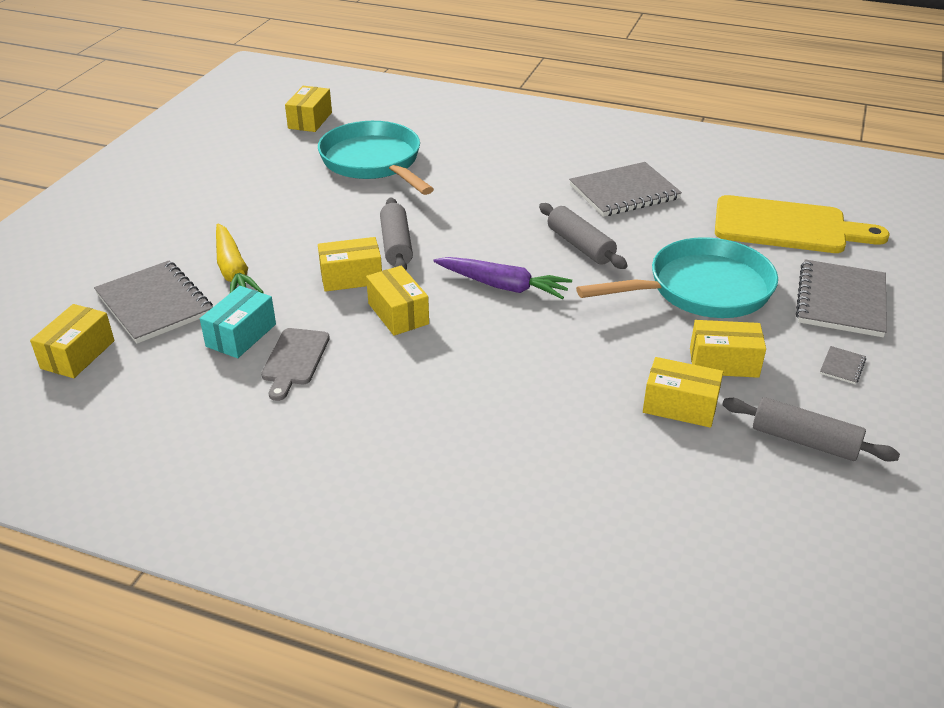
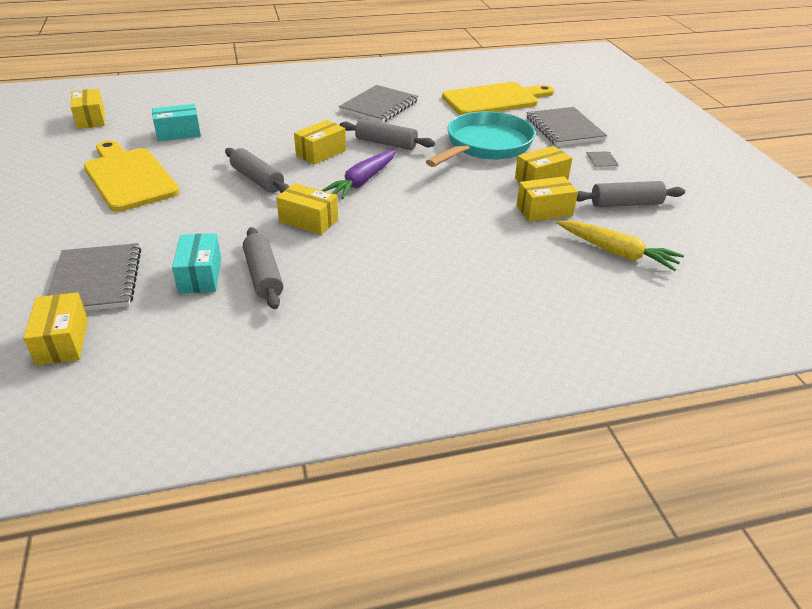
camera: 35 degrees left, 0 degrees up
(154, 304) = (95, 281): grey notebook -> grey notebook turned 60 degrees clockwise
(233, 271) = (142, 236): yellow carrot -> yellow carrot (617, 252)
(282, 200) = (129, 177): none -> yellow cutting board
(294, 360) = (263, 276): grey cutting board -> grey rolling pin
(351, 277) = (246, 210): yellow box -> yellow box (321, 153)
(374, 162) = (178, 133): turquoise pan -> turquoise box
(503, 286) = (362, 181): purple carrot -> purple carrot turned 135 degrees clockwise

